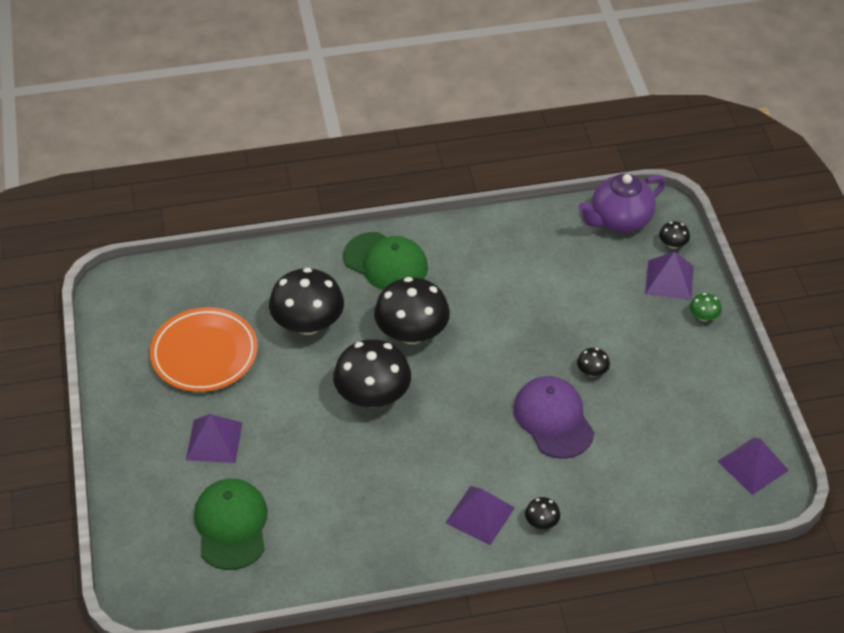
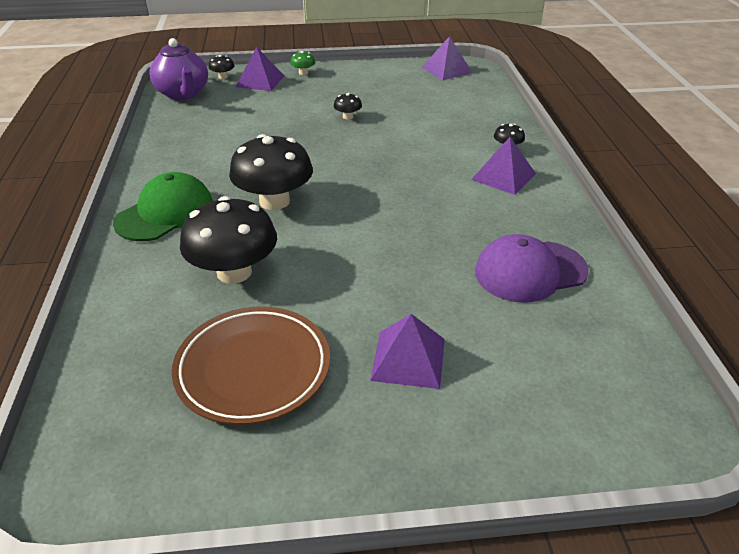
camera: 85 degrees left, 10 degrees down
(204, 354) = (253, 368): orange plate -> brown plate
(231, 525) = (541, 343): green cap -> none
(373, 396) = (354, 229): black mushroom -> none
(553, 419) = (397, 136): purple cap -> purple cap (530, 271)

